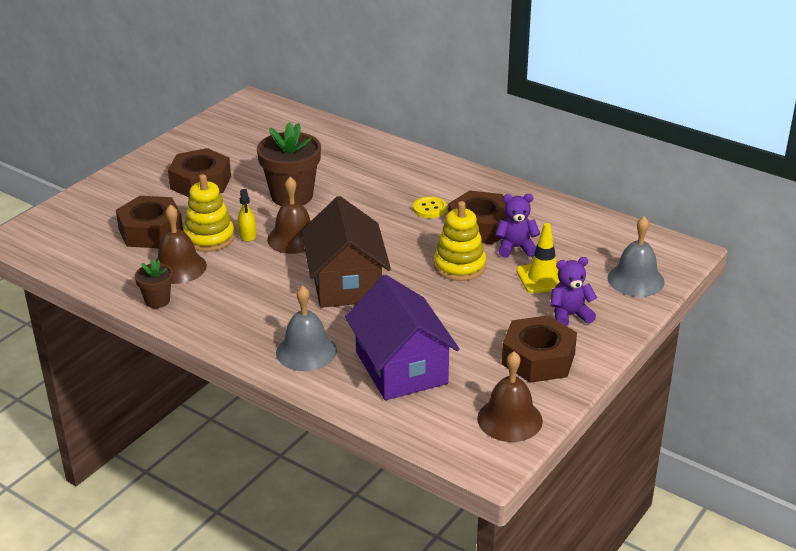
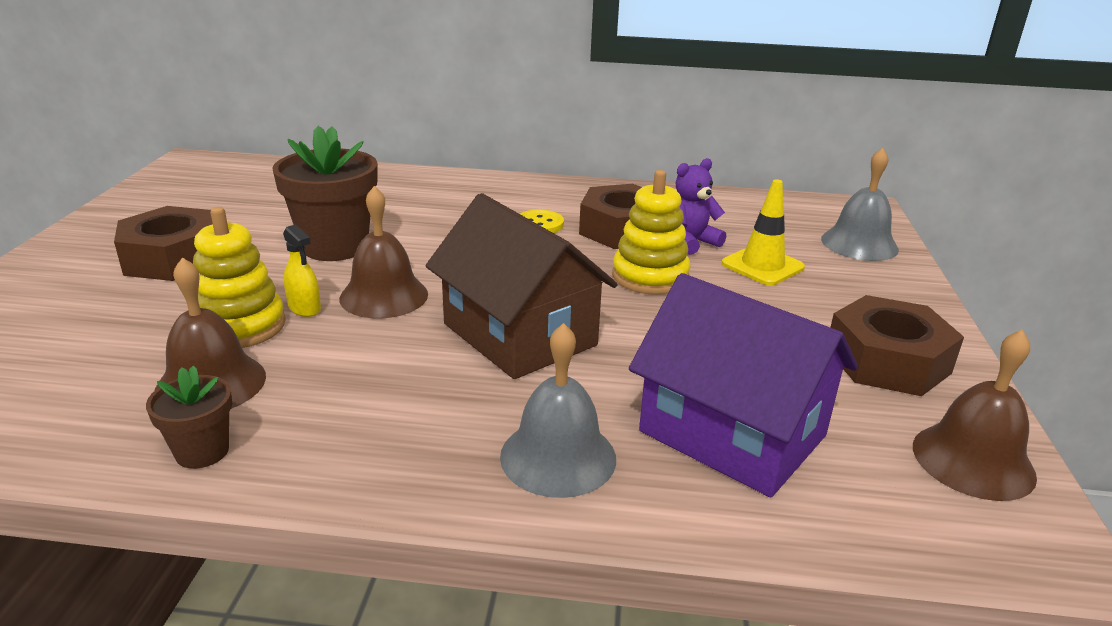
camera: 30 degrees left, 5 degrees down
(150, 231) = (120, 340): brown nut -> none
(570, 315) = (847, 298): purple teddy bear -> none

